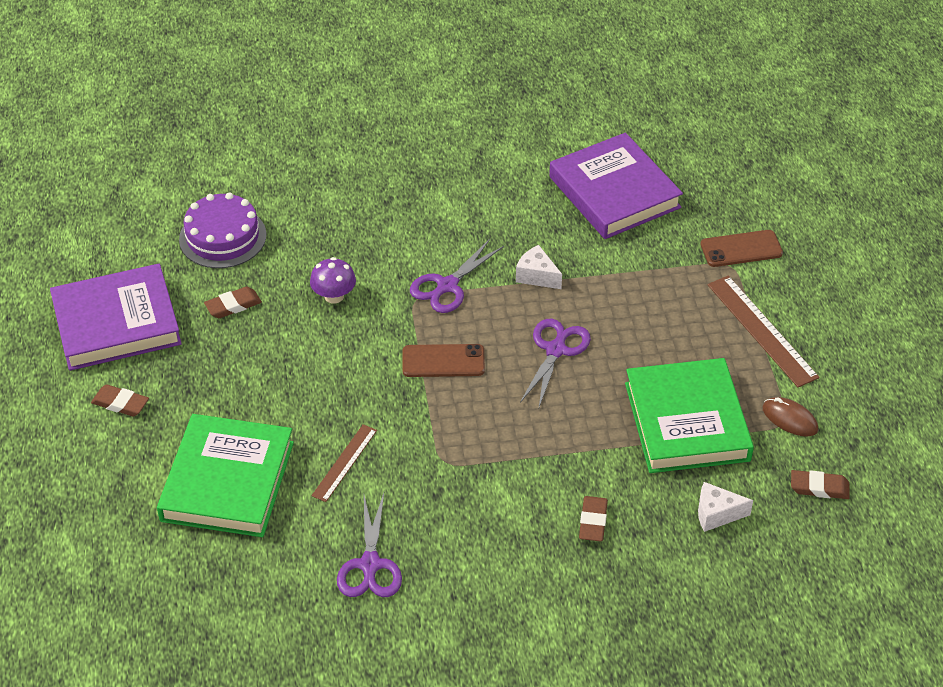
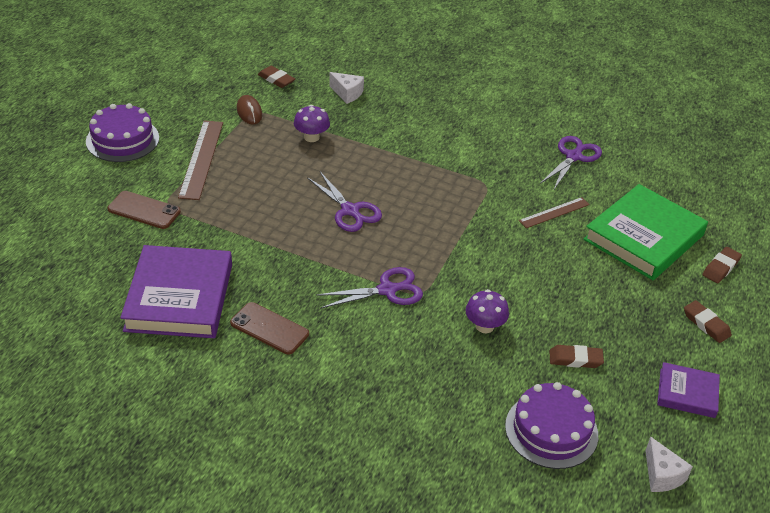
camera: 150 degrees left, 5 degrees down
(116, 323) = (687, 393): purple book -> purple book, size x0.52
(443, 361) = (436, 240): brown phone -> brown phone (269, 328)
(536, 276) = (312, 264): white cheese -> white cheese (662, 475)
(556, 350) = (350, 211): purple scissors -> purple scissors turned 90 degrees counterclockwise
(593, 521) = (421, 120): brown eraser -> brown eraser (721, 267)
(686, 421) = (311, 137): green book -> purple mushroom
(863, 310) = (122, 139): none -> purple cake

